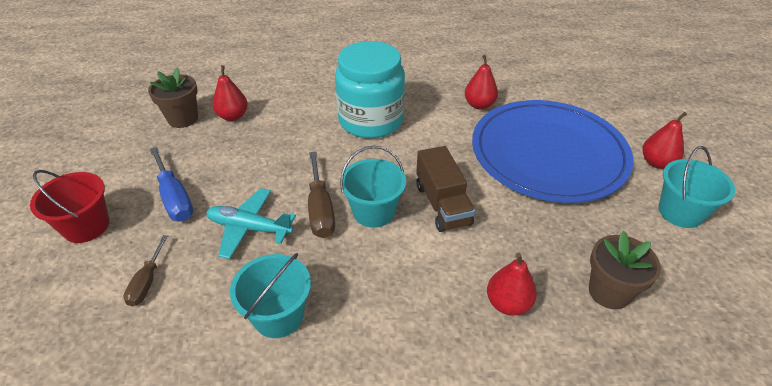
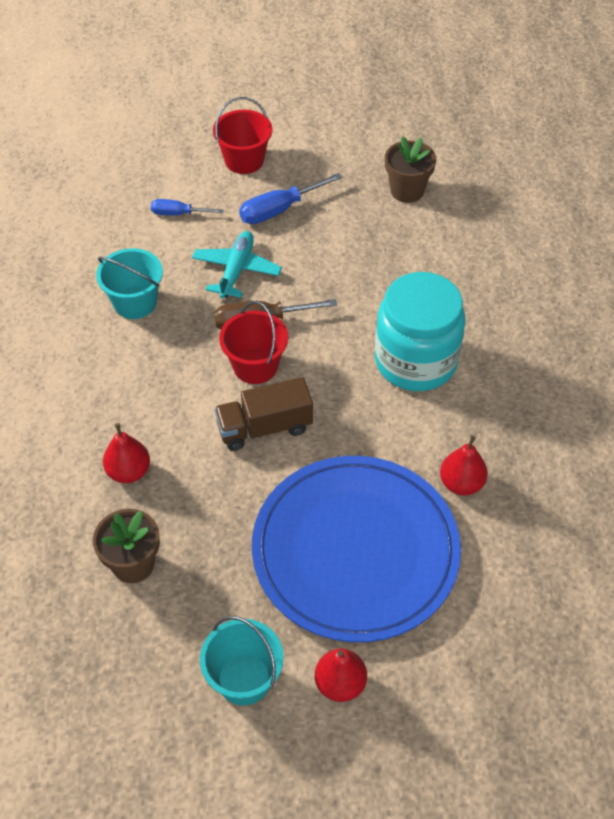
camera: 90 degrees right, 10 degrees up
(147, 282) = (178, 214): brown screwdriver -> blue screwdriver
(233, 116) = (415, 231): red pear -> none
(373, 212) = (255, 366): turquoise bucket -> red bucket

